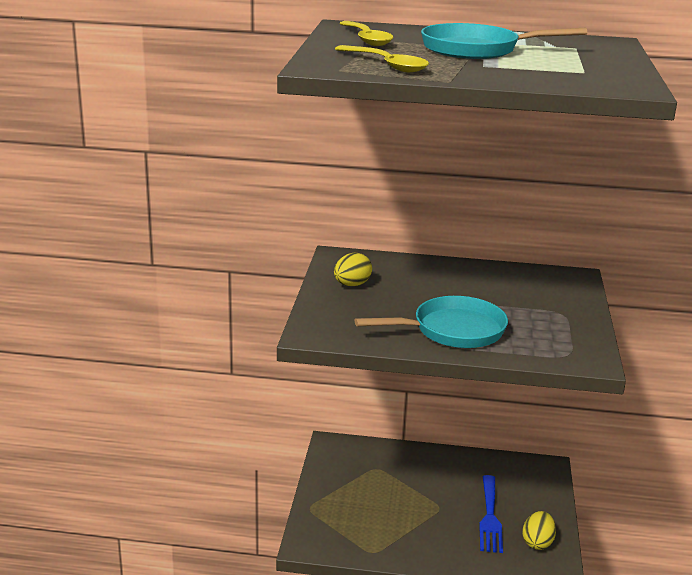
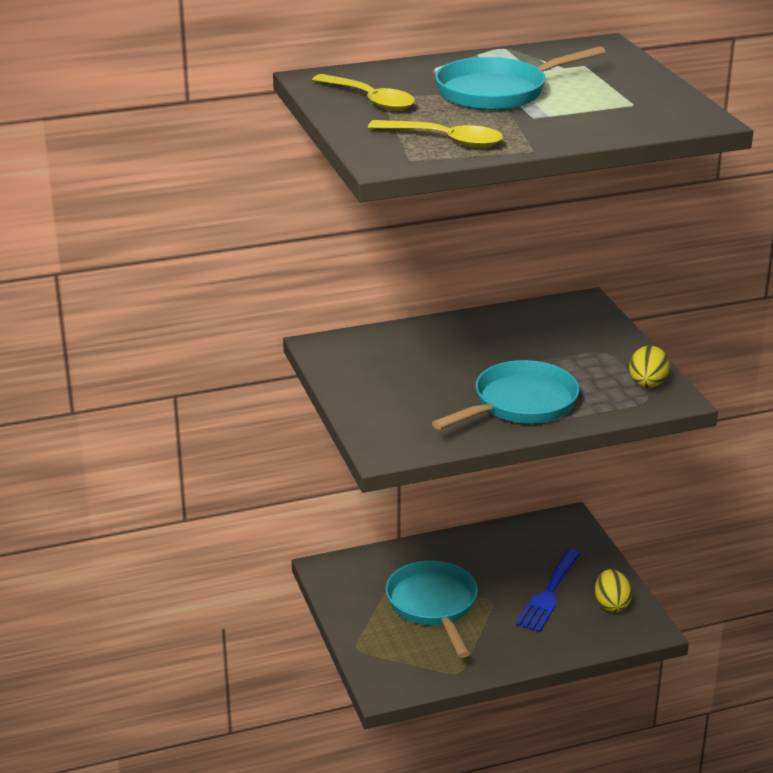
camera: 25 degrees left, 5 degrees up
(352, 285) = (370, 379): yellow egg -> yellow egg (647, 384)
(391, 496) = (433, 606): none -> turquoise pan
(490, 517) = (548, 594): blue fork -> blue fork turned 45 degrees clockwise

